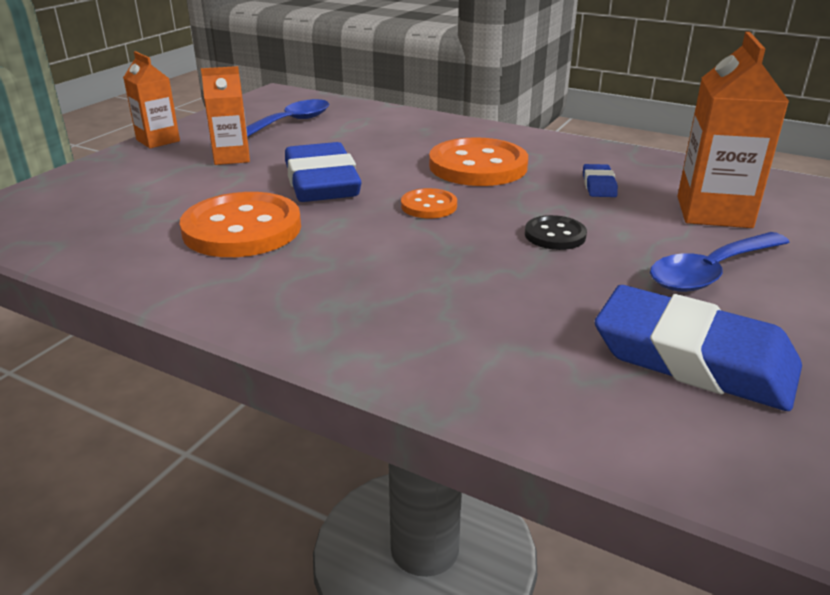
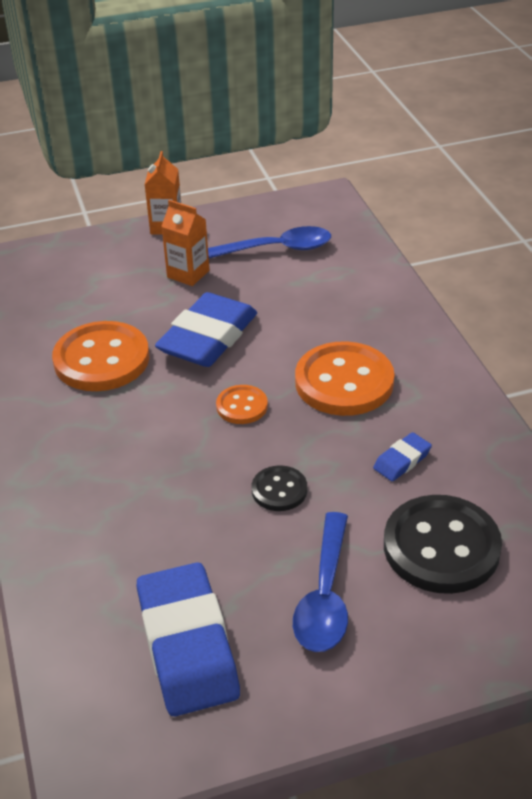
camera: 45 degrees right, 10 degrees up
(711, 272) = (325, 596): blue spoon -> blue spoon turned 90 degrees counterclockwise
(714, 212) = (441, 547): orange carton -> black button

